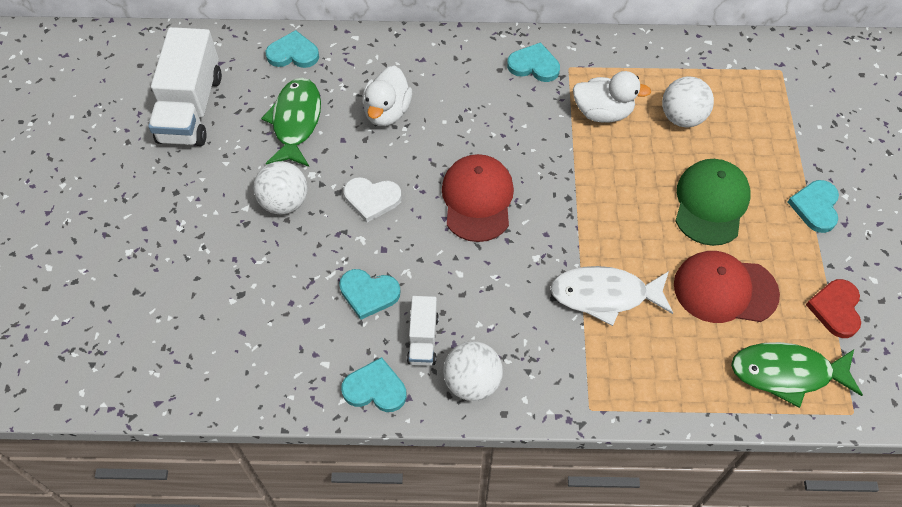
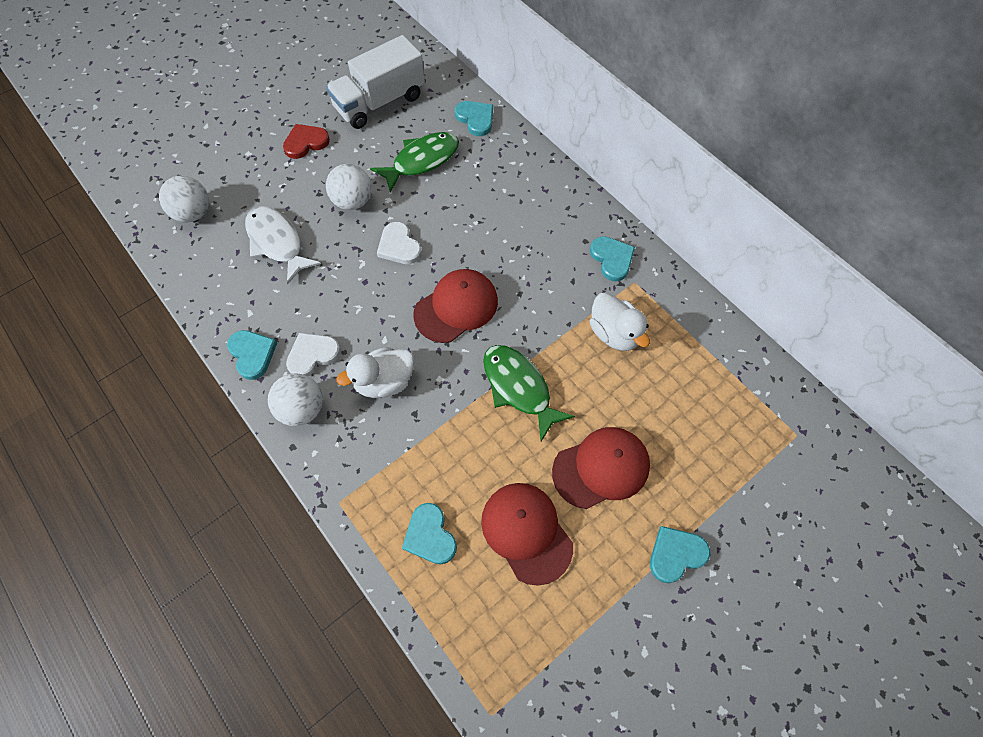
camera: 50 degrees right, 5 degrees up
(369, 294) = (322, 298): turquoise heart -> turquoise heart (430, 536)
(387, 112) = (479, 203): white duck -> white duck (384, 382)
(423, 339) = (312, 355): white truck -> white heart
(605, 295) = (446, 447): white fish -> white fish (277, 243)
(682, 117) = (666, 392): white ball -> white ball (193, 213)
(711, 203) = (601, 468): green cap -> red cap
(787, 373) = (486, 633): green fish -> green fish (519, 388)
(835, 309) = (584, 636): red heart -> red heart (306, 142)

